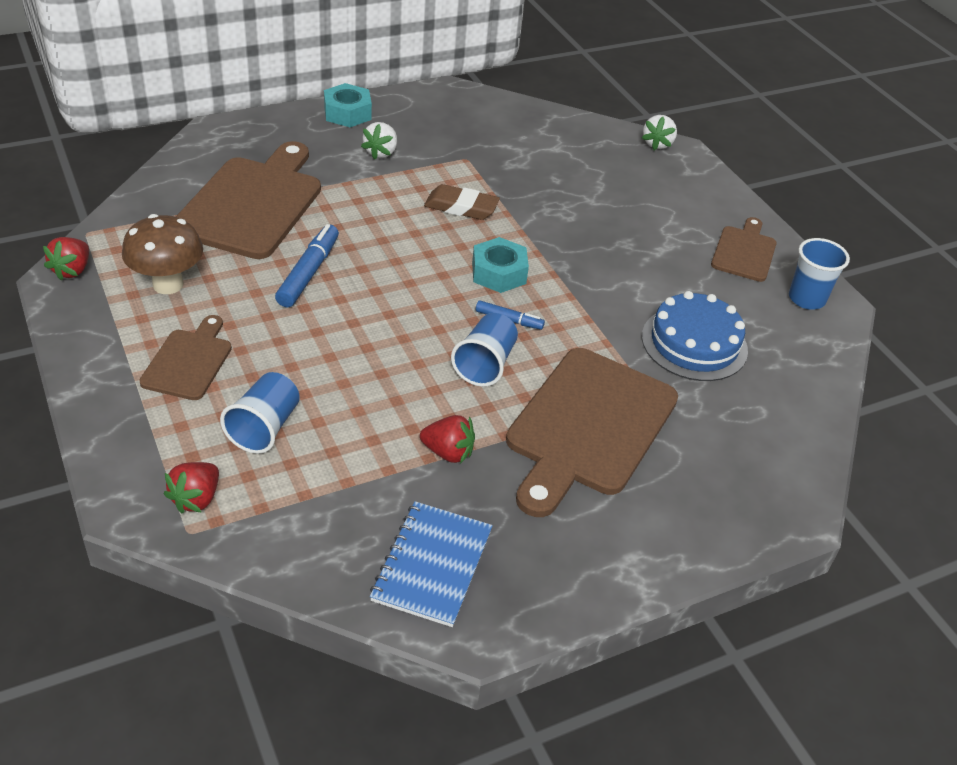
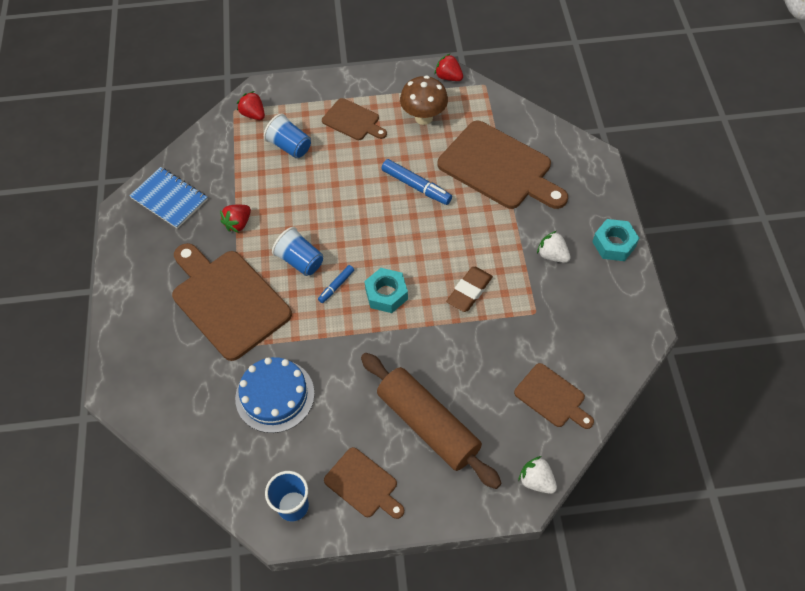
camera: 115 degrees right, 15 degrees up
(563, 141) = (552, 397): none -> brown cutting board
(648, 217) = (428, 425): none -> brown rolling pin

